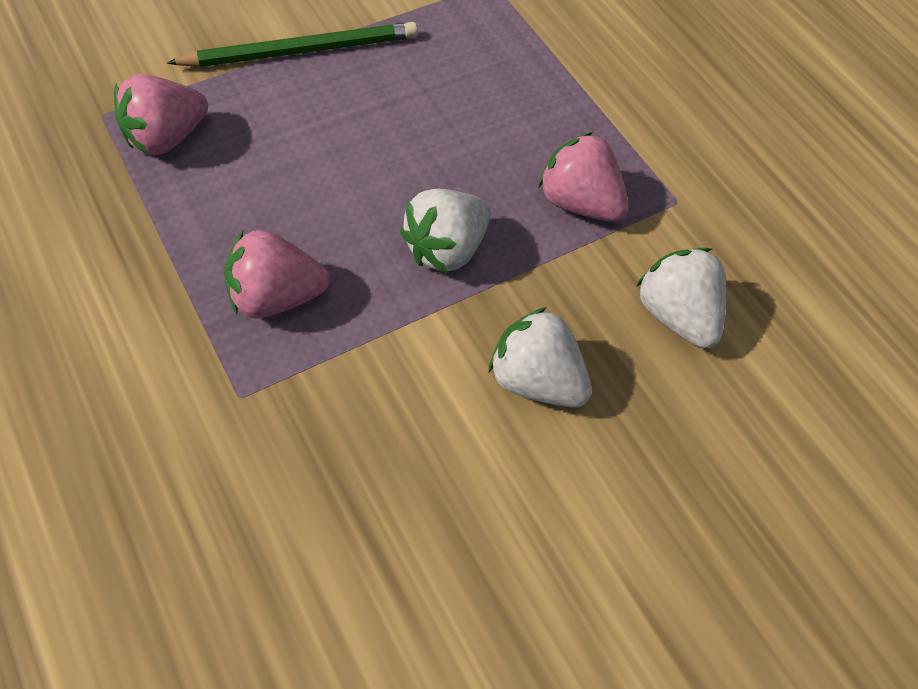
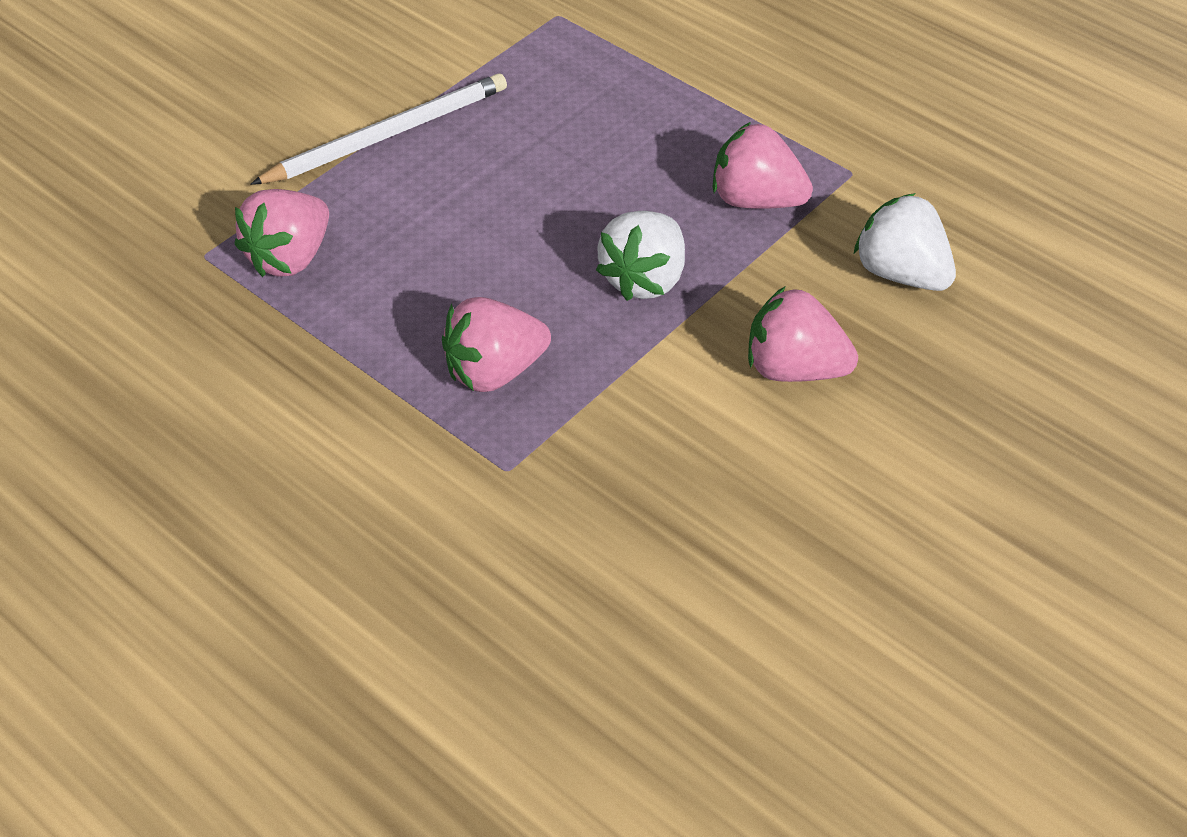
camera: 15 degrees left, 10 degrees down
(301, 51) = (388, 135): green pencil -> white pencil
(536, 380) = (794, 369): white strawberry -> pink strawberry

